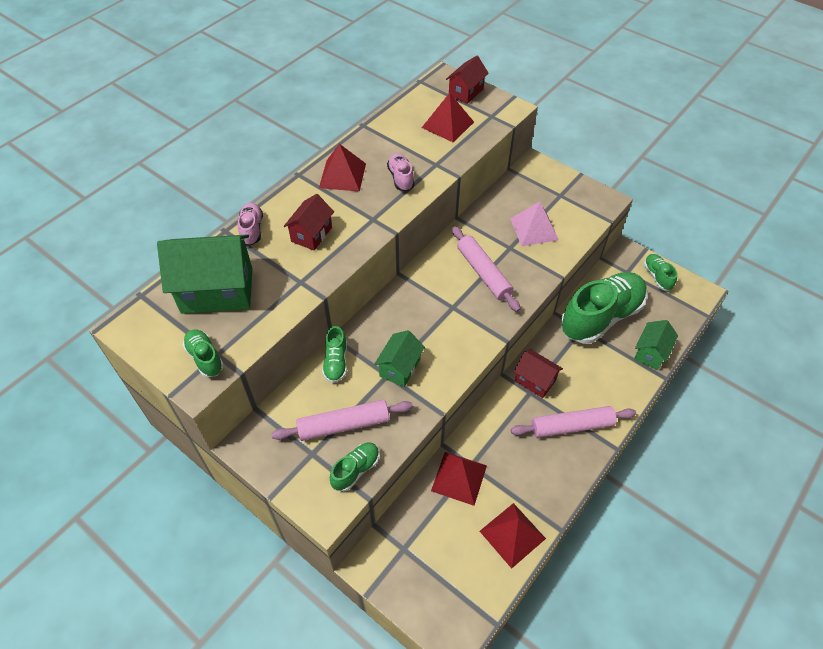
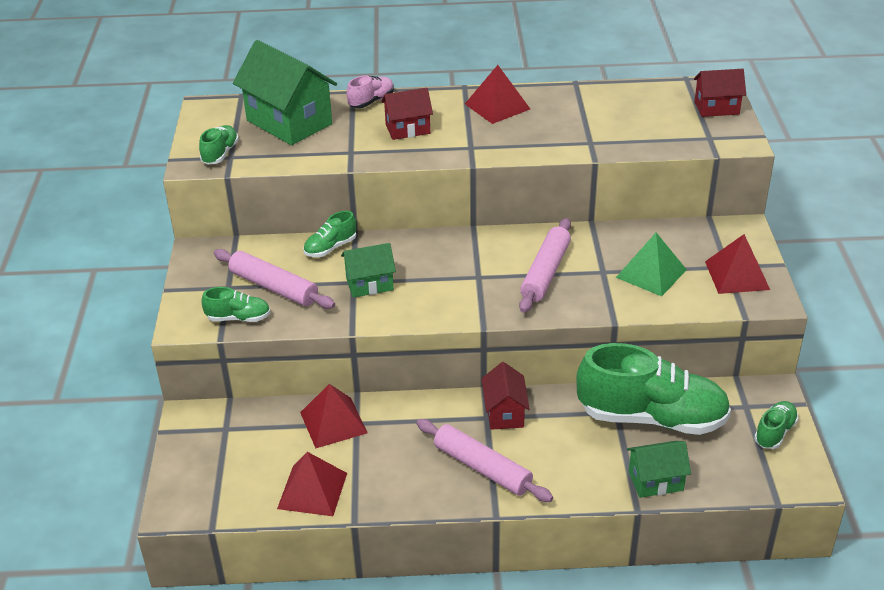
camera: 50 degrees right, 15 degrees down
(401, 178) = (541, 134): pink shoe -> none
(447, 125) = (653, 121): red pyramid -> red pyramid (736, 275)
(534, 229) = (651, 273): pink pyramid -> green pyramid

